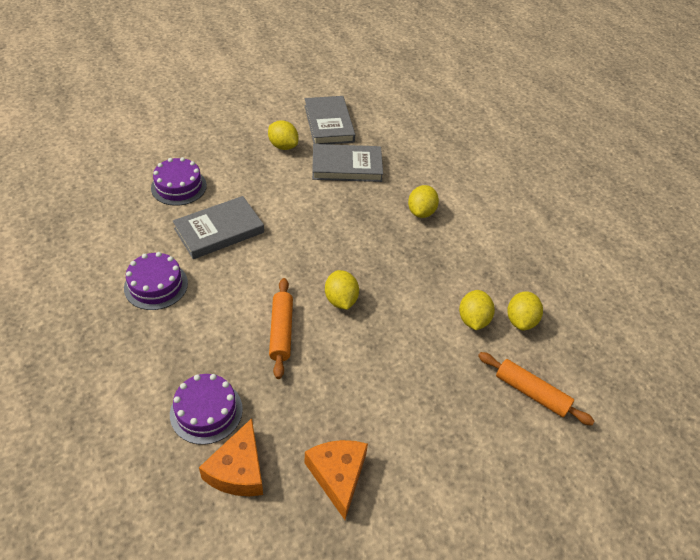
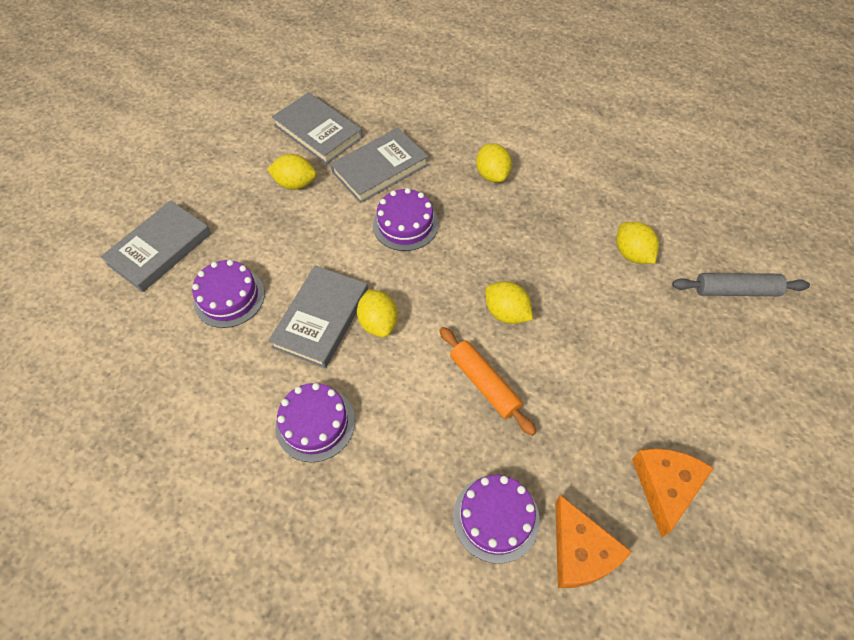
camera: 30 degrees left, 10 degrees up
(167, 138) = (159, 249): none -> grey book
(329, 208) = (405, 224): none -> purple cake
(338, 476) = (665, 487): orange cheese -> orange cheese turned 60 degrees clockwise
(520, 320) = (668, 228): yellow lemon -> yellow lemon (379, 323)
(531, 393) = (735, 290): orange rolling pin -> grey rolling pin

